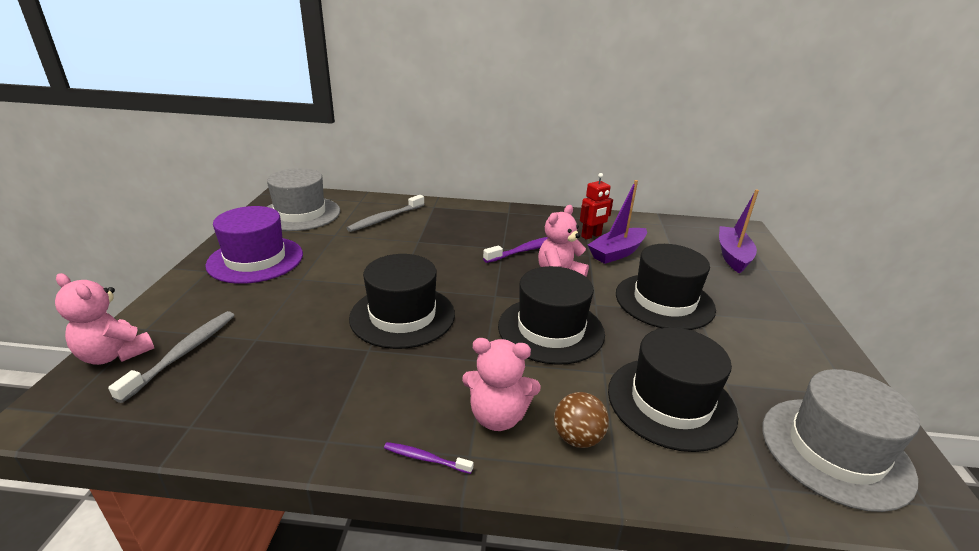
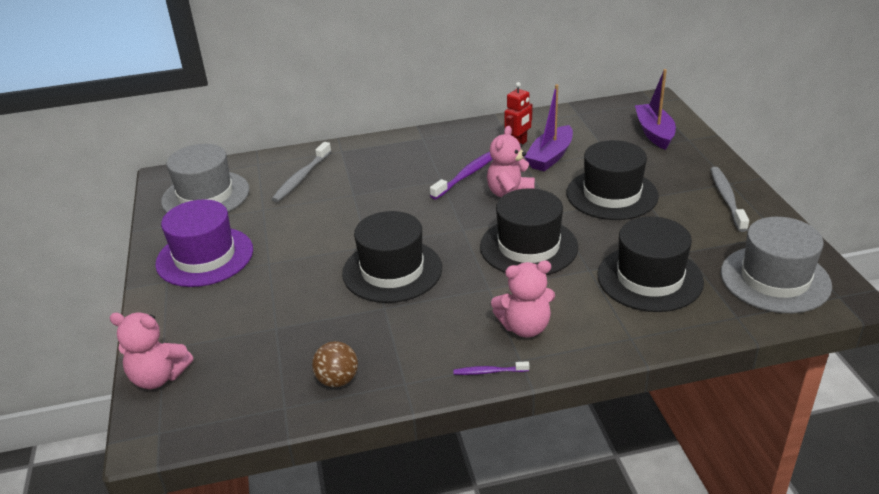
camera: 15 degrees left, 5 degrees up
(183, 353) = (221, 358): grey toothbrush -> grey toothbrush (726, 199)
(577, 438) = (593, 324): brown ball -> brown ball (337, 380)

